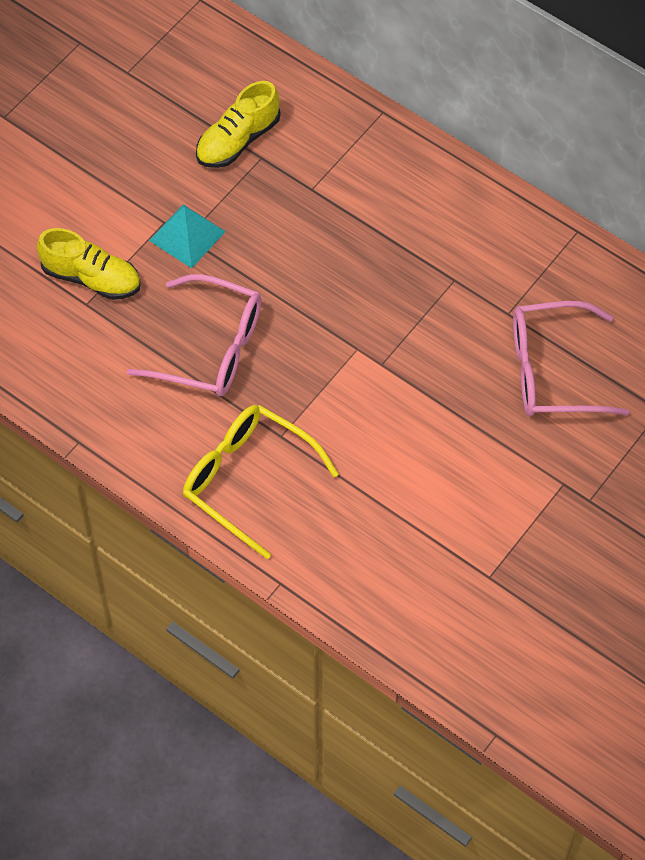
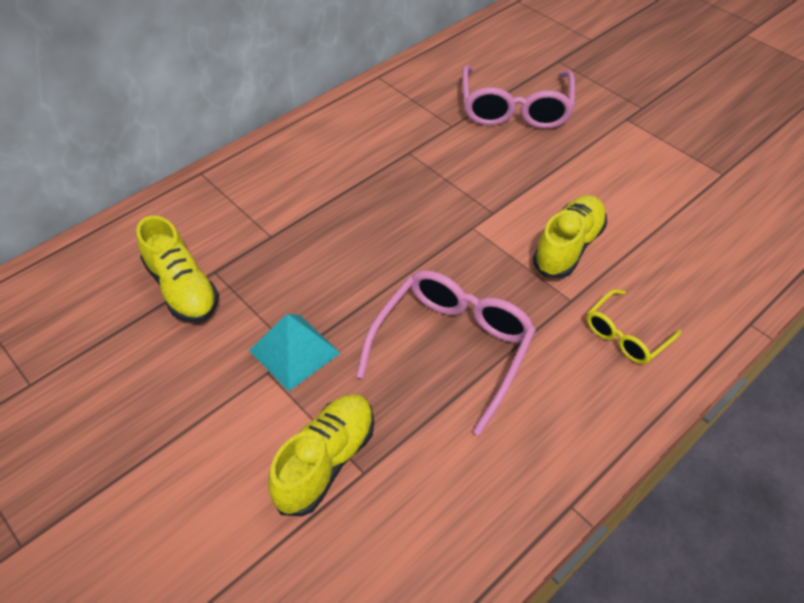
camera: 80 degrees left, 10 degrees down
(248, 480) = (626, 335): yellow glasses -> yellow glasses, size x0.56
(347, 431) = (568, 247): none -> yellow shoe

